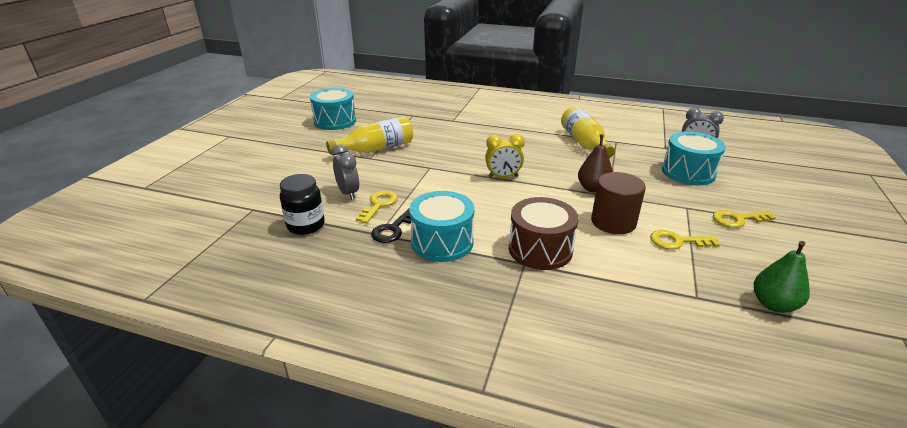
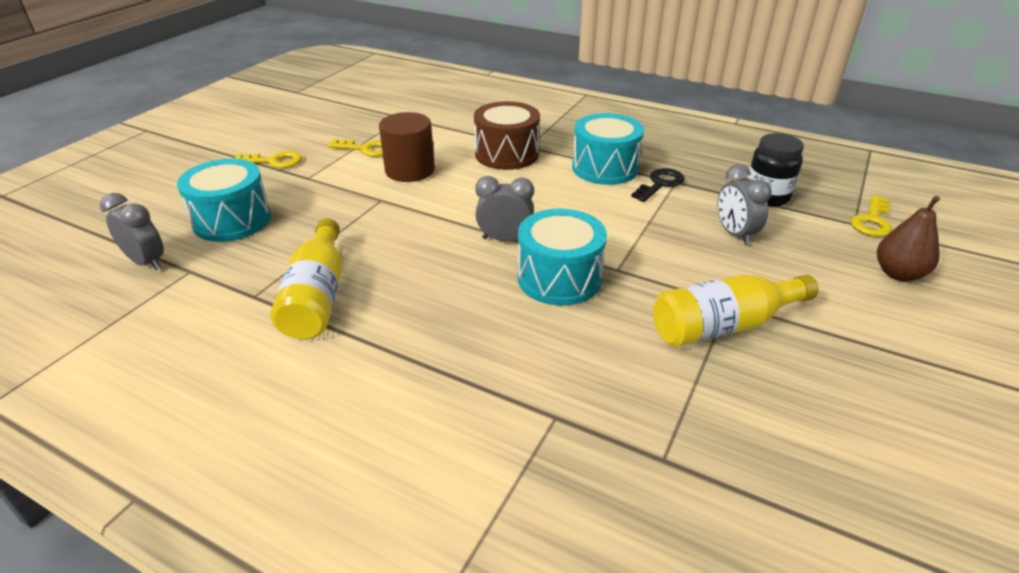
camera: 170 degrees left, 5 degrees up
(335, 121) = (876, 453): turquoise drum -> turquoise drum (559, 278)
(379, 205) = (685, 214): yellow key -> yellow key (872, 221)
(503, 177) = (505, 239): yellow clock -> grey clock
(593, 188) = (392, 209): brown pear -> brown pear (898, 274)
(773, 304) = (352, 109): green pear -> none

